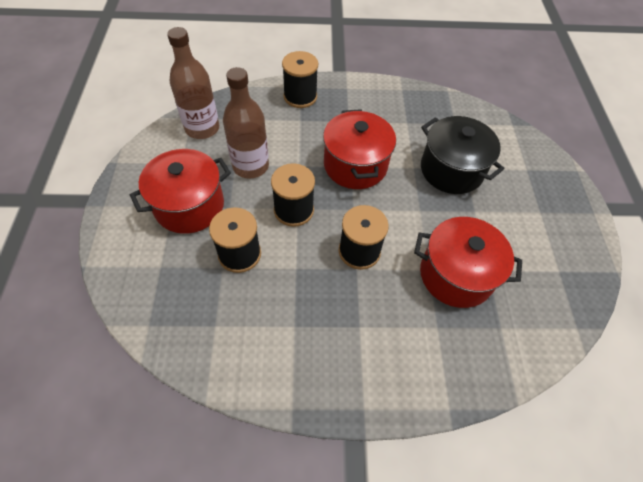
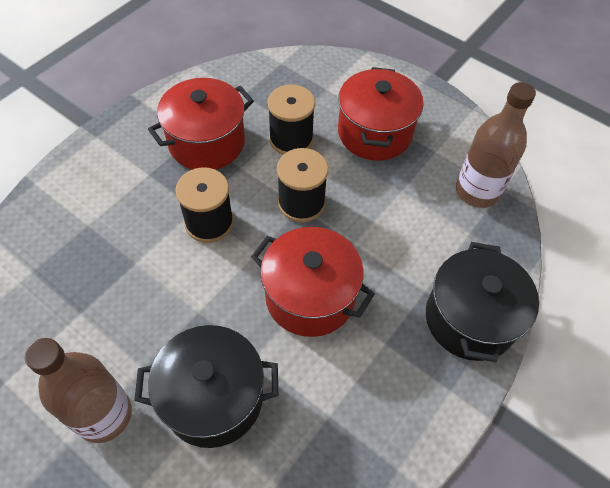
camera: 130 degrees right, 0 degrees up
(250, 166) = (388, 202): brown bottle -> brown bottle (104, 415)
(300, 96) = (469, 319): black spool -> black pot
(456, 275) = (107, 280): red pot -> red pot (207, 142)

